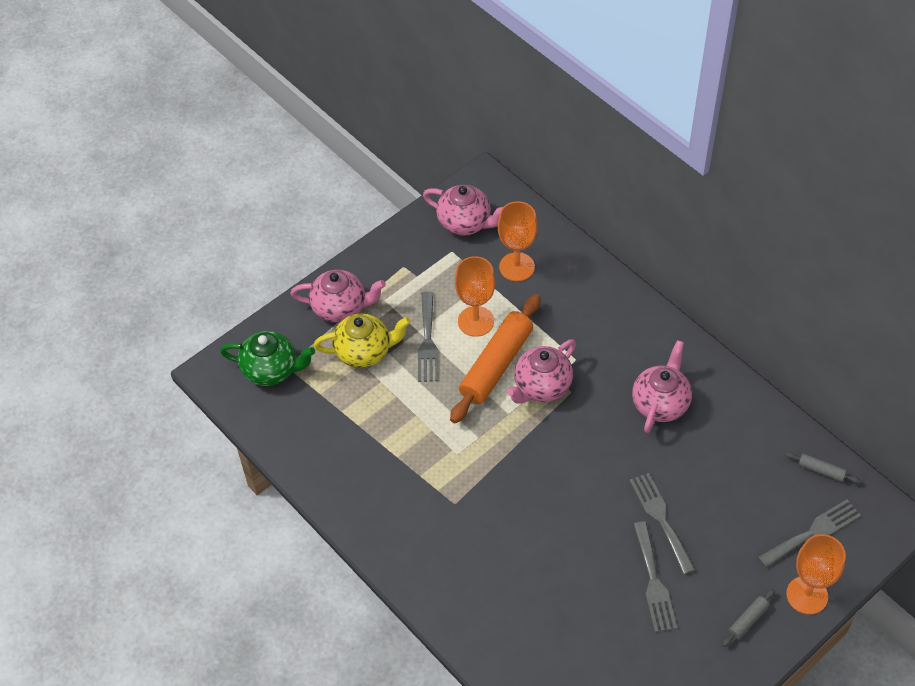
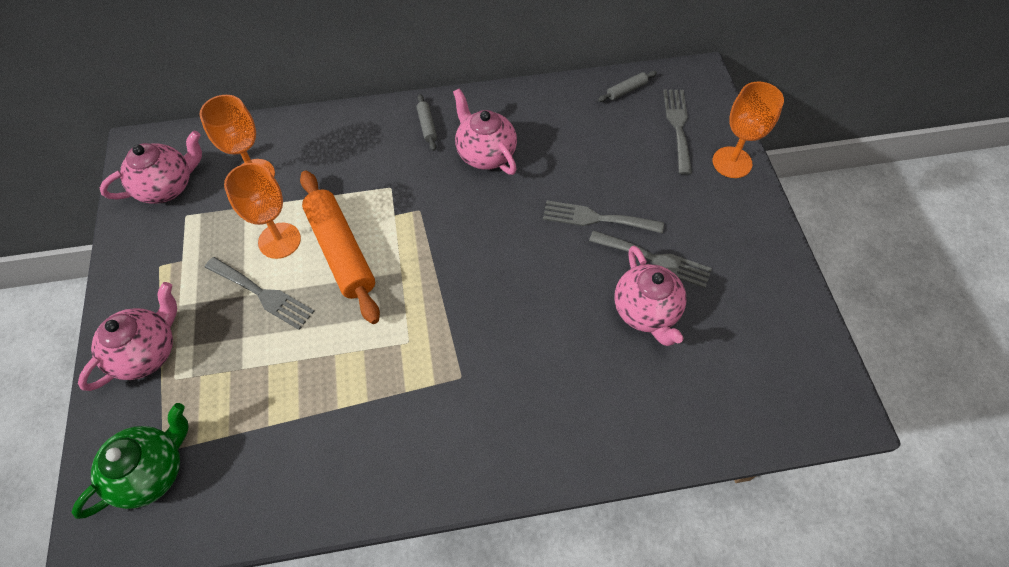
camera: 60 degrees left, 5 degrees up
(364, 352) = (220, 360): yellow teapot -> none
(541, 386) = (395, 229): pink teapot -> pink teapot (646, 311)
(747, 620) = (732, 214): grey rolling pin -> grey rolling pin (427, 126)

